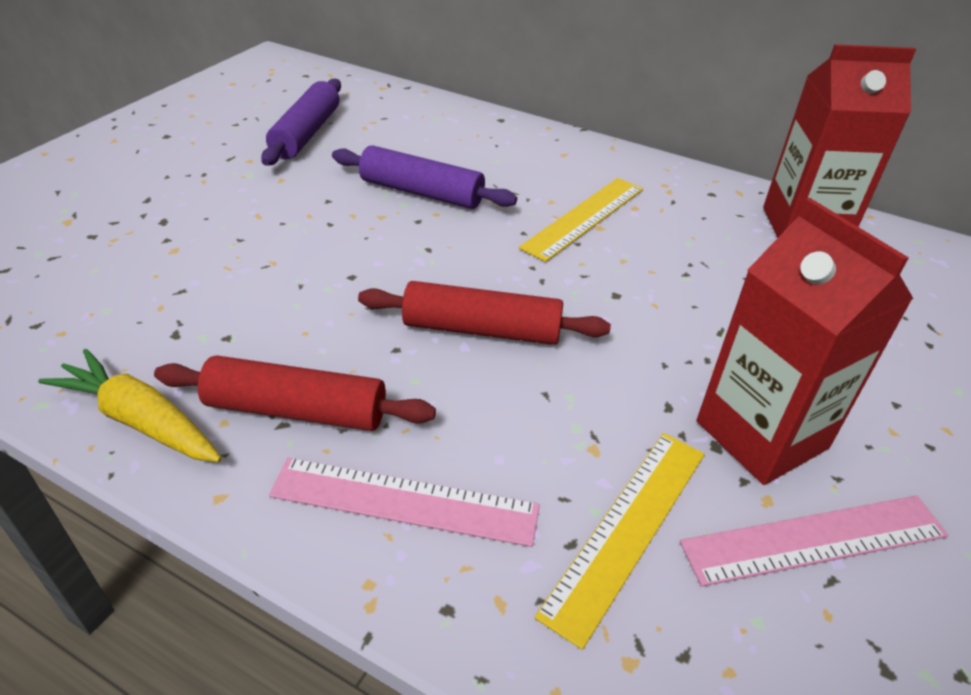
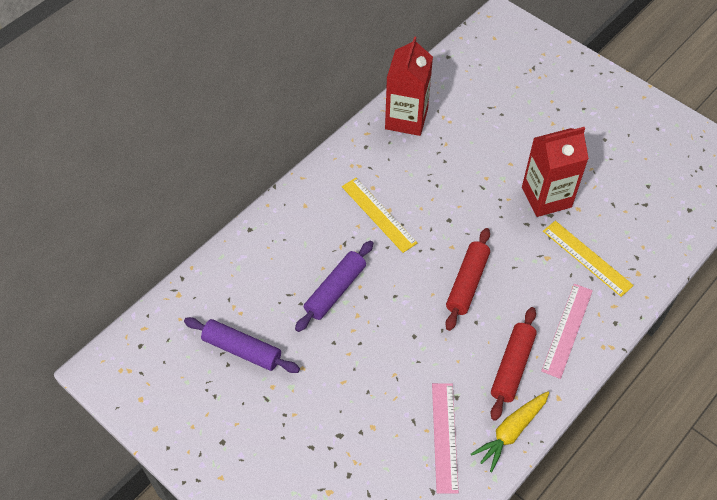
camera: 75 degrees left, 15 degrees up
(814, 540) = (597, 201): pink ruler -> pink ruler (445, 436)

